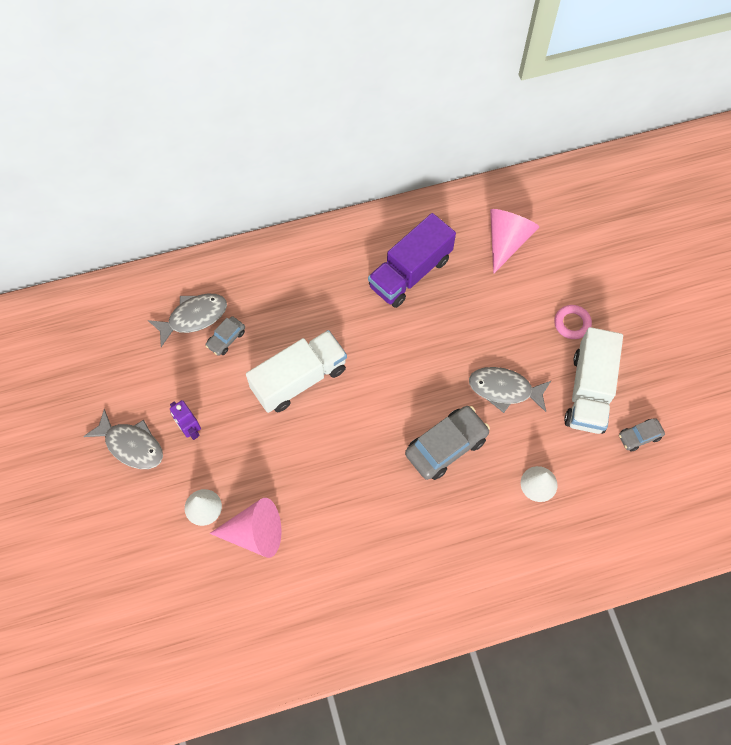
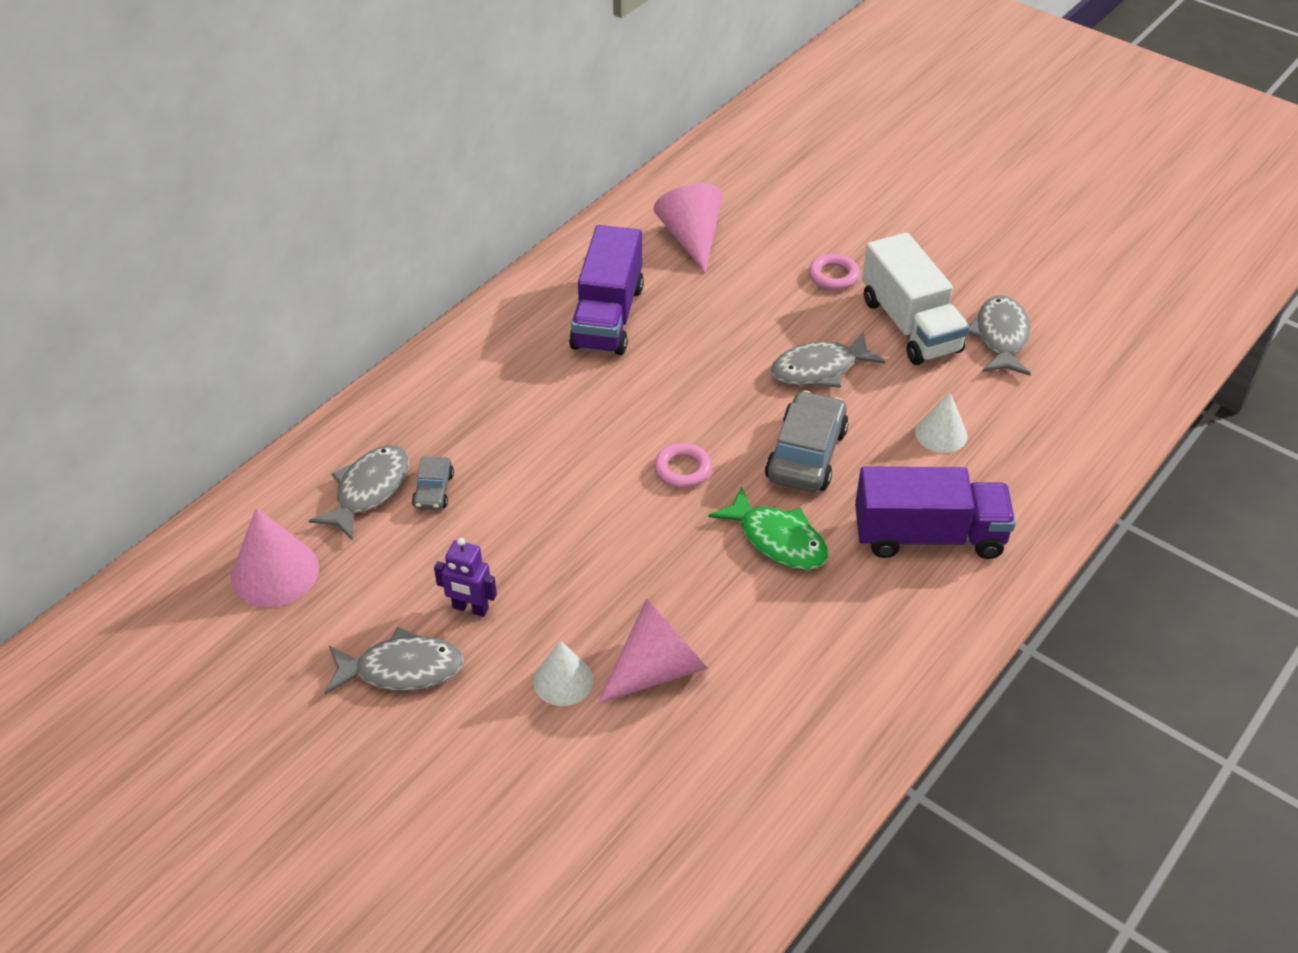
camera: 35 degrees left, 20 degrees down
(113, 342) = (275, 572): none -> pink cone
(299, 379) = (568, 483): white truck -> none
(368, 411) = (682, 469): none -> pink ring
(383, 494) = (777, 540): none -> green fish
(470, 549) = (928, 536): none -> purple truck
(639, 436) = (1001, 337): grey car -> grey fish

